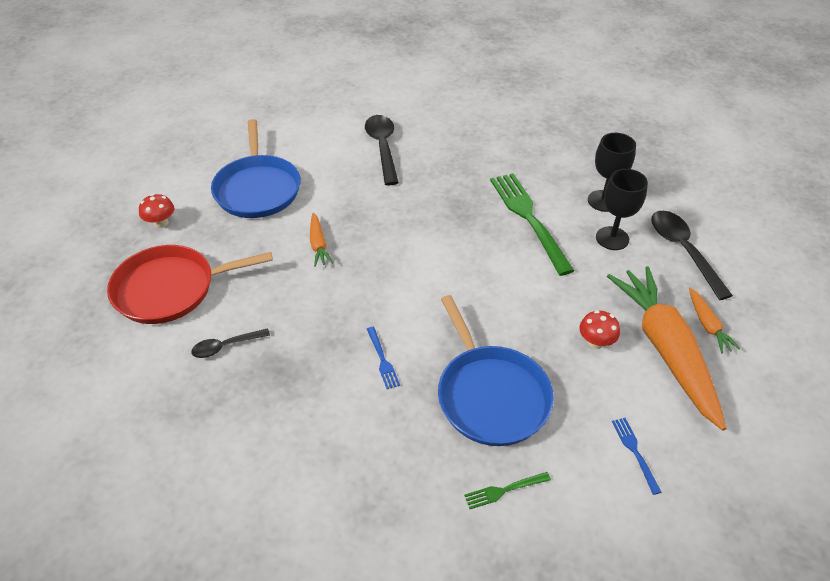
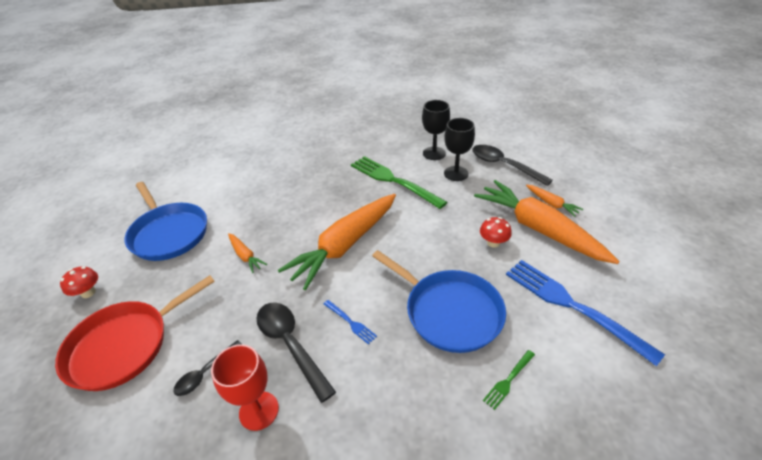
camera: 25 degrees left, 5 degrees down
(254, 402) = (259, 410): none -> red goblet
(382, 148) = (258, 170): black spoon -> black spoon (290, 345)
(425, 275) = (344, 246): none -> orange carrot
(635, 452) = (572, 306): blue fork -> blue fork, size x2.31

